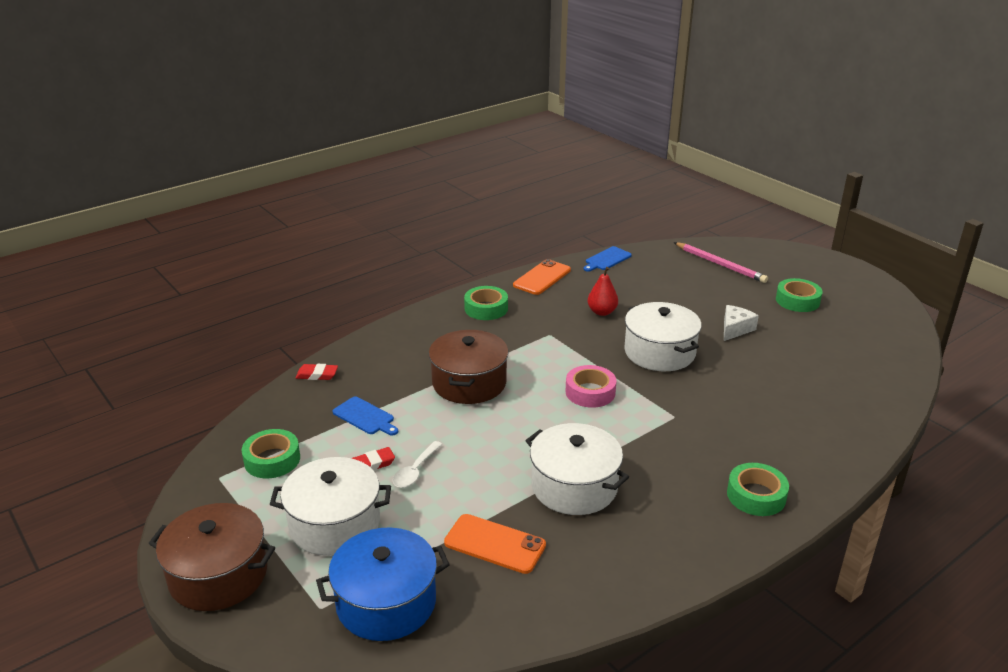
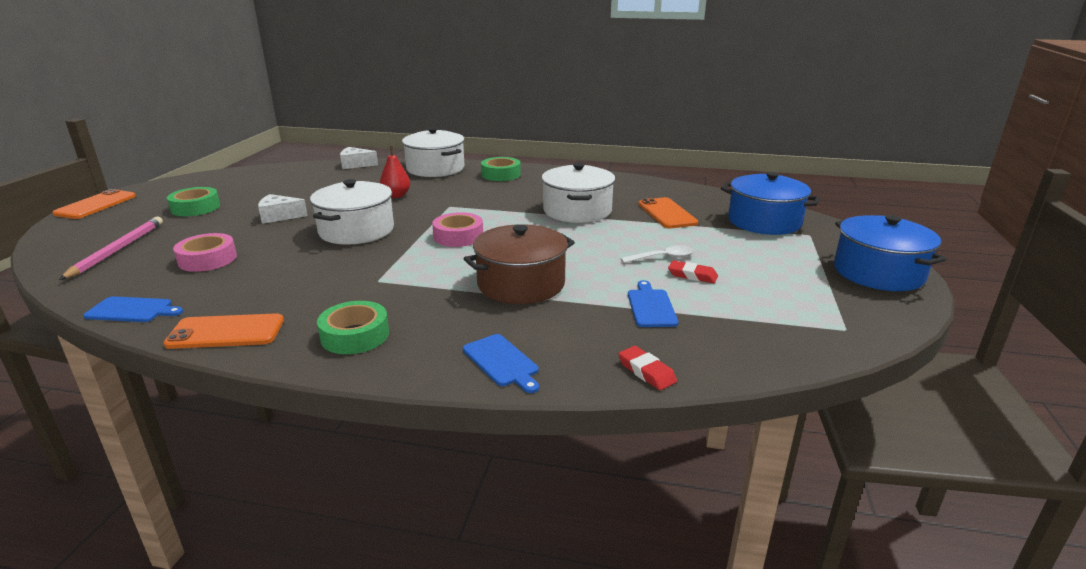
camera: 130 degrees left, 5 degrees down
(218, 575) = (878, 273): brown pot -> blue pot
(272, 460) = (779, 318): green tape -> none
(334, 524) = (762, 260): white pot -> white pot (435, 168)
(394, 338) = (502, 362): none -> blue cutting board
(602, 312) = (297, 272): red pear -> red pear (396, 196)
(664, 288) = (207, 259): none -> pink tape
(845, 266) = (96, 205): none -> orange phone
(889, 409) = (355, 165): none -> white cheese

